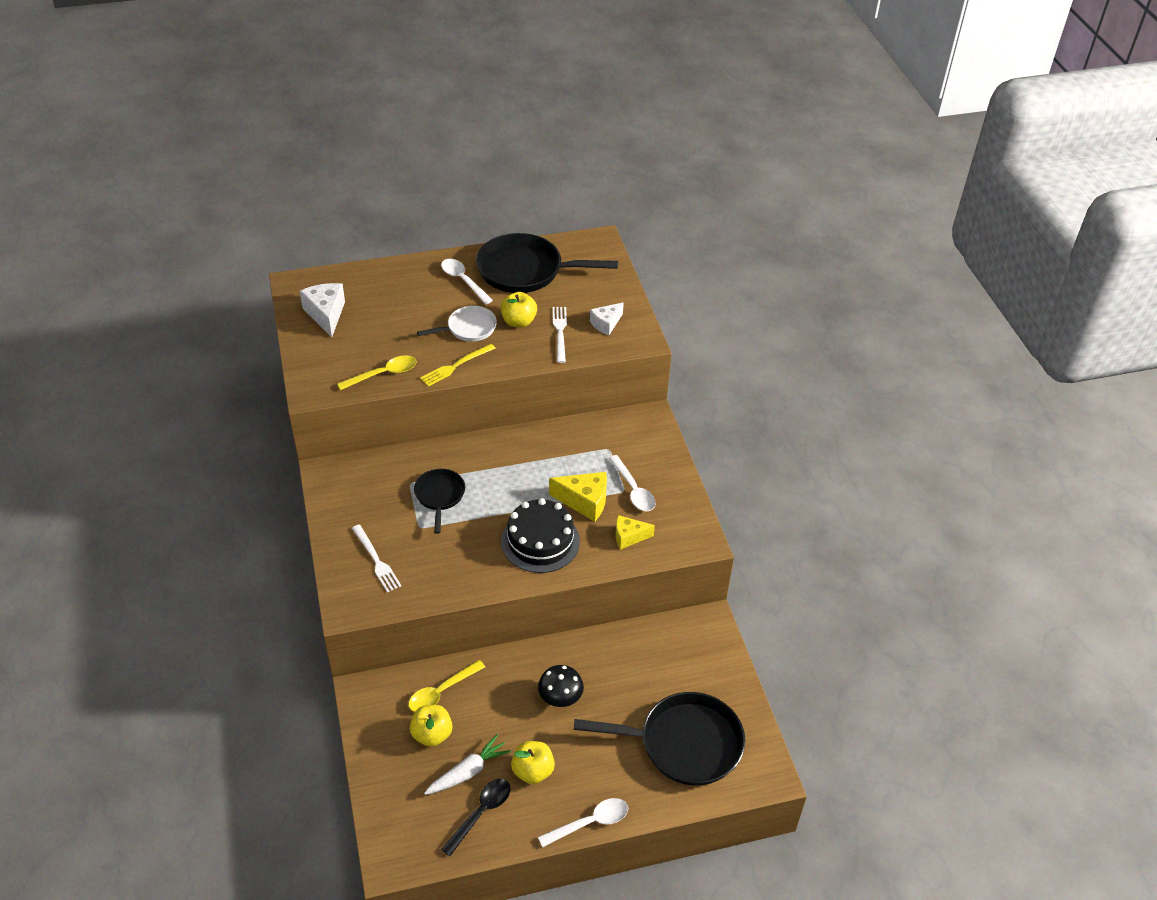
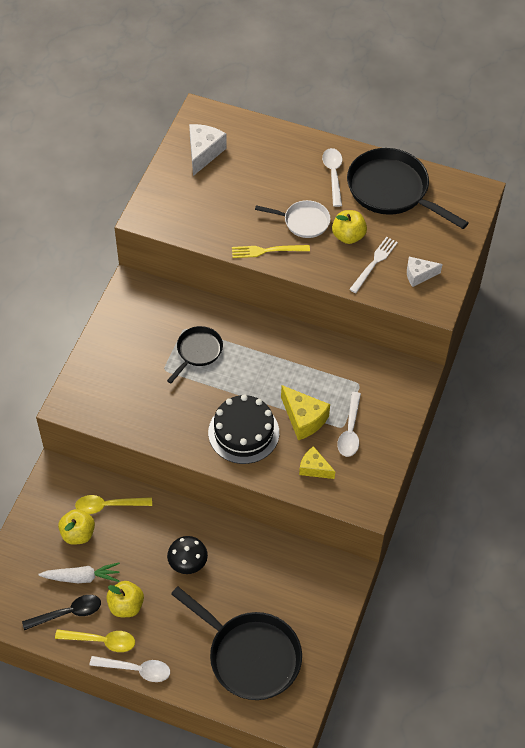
camera: 35 degrees right, 10 degrees up
(376, 560) = (113, 378): white fork -> none
(383, 374) = (207, 229): yellow spoon -> yellow spoon (101, 641)

